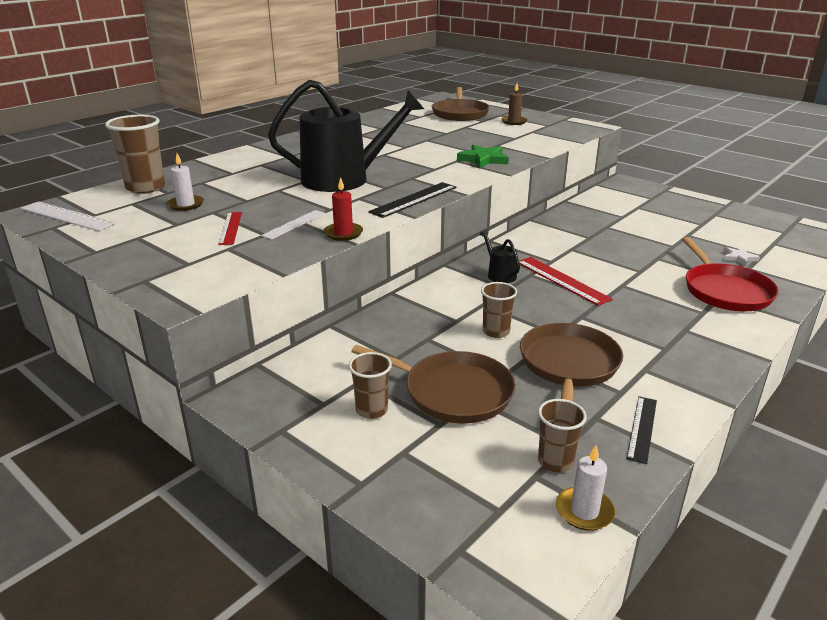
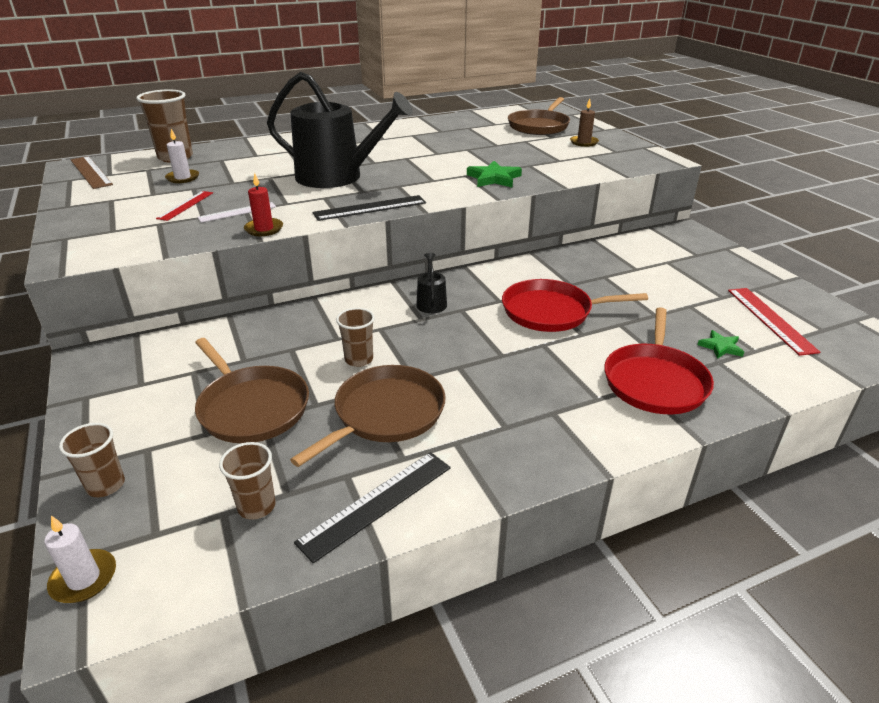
camera: 25 degrees right, 5 degrees up
(66, 216) = (90, 172): white ruler -> brown ruler
(371, 410) = (169, 402): brown cup -> brown cup (106, 485)
(562, 280) = (486, 323): red ruler -> red ruler (770, 319)
(584, 511) = (223, 565): white candle -> white candle (84, 578)
(599, 260) = (551, 311): none -> red pan
(642, 428) = (377, 503): black ruler -> black ruler, size x1.51
(738, 258) = (720, 347): white star -> green star

